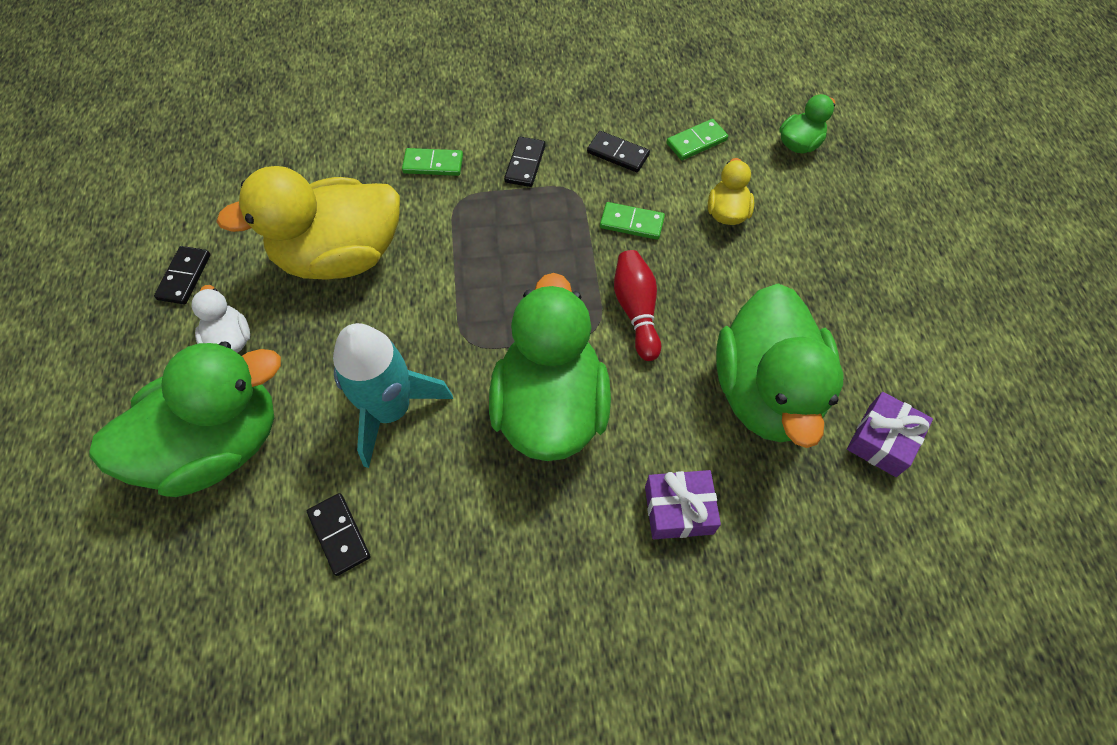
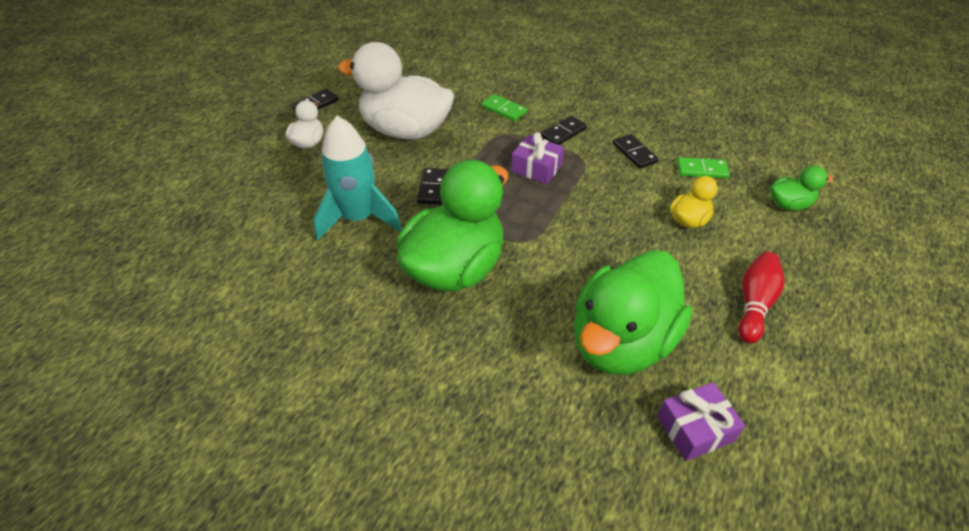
camera: 35 degrees right, 15 degrees down
(217, 445) = (253, 187): green duck -> none
(339, 534) = (268, 265): black domino -> black domino (433, 188)
(340, 256) = (405, 131): yellow duck -> white duck
(631, 223) = (609, 194): green domino -> none
(636, 310) = (566, 244): red bowling pin -> red bowling pin (754, 304)
(678, 510) = (486, 376): purple gift -> purple gift (536, 168)

